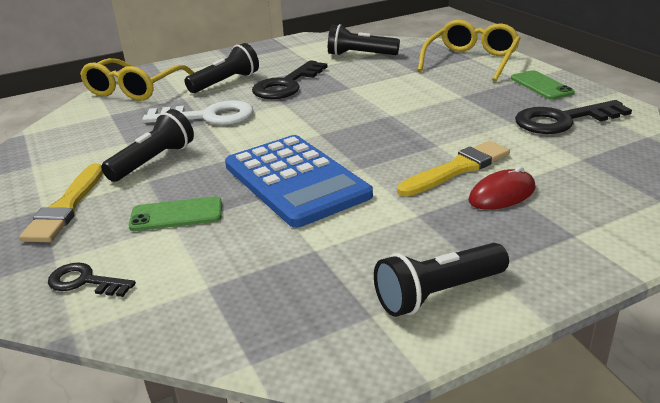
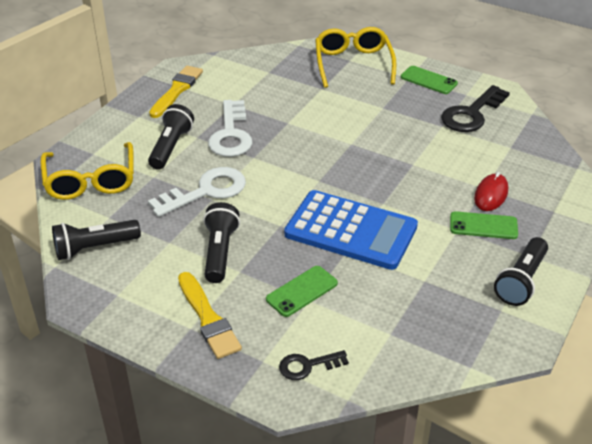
camera: 35 degrees left, 10 degrees up
(287, 85) = (231, 134): black key -> white key
(360, 55) = (254, 79): black flashlight -> black flashlight (94, 248)
(455, 221) = (483, 226): none -> green phone
(457, 169) = (445, 182): yellow brush -> yellow brush (177, 90)

